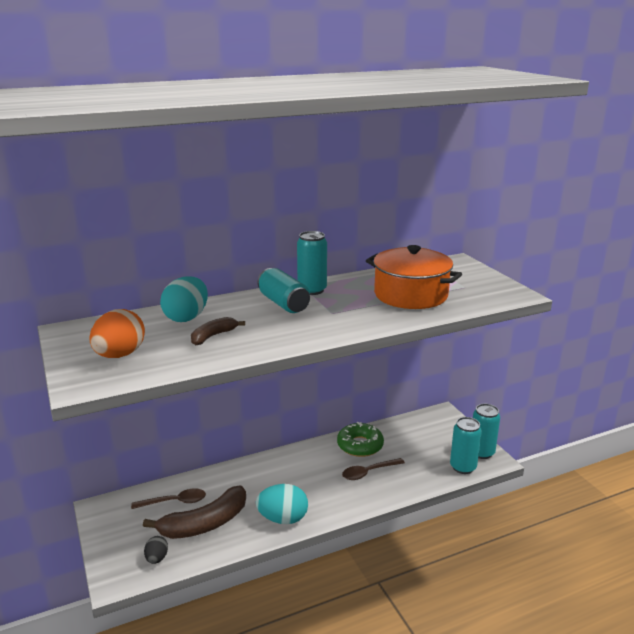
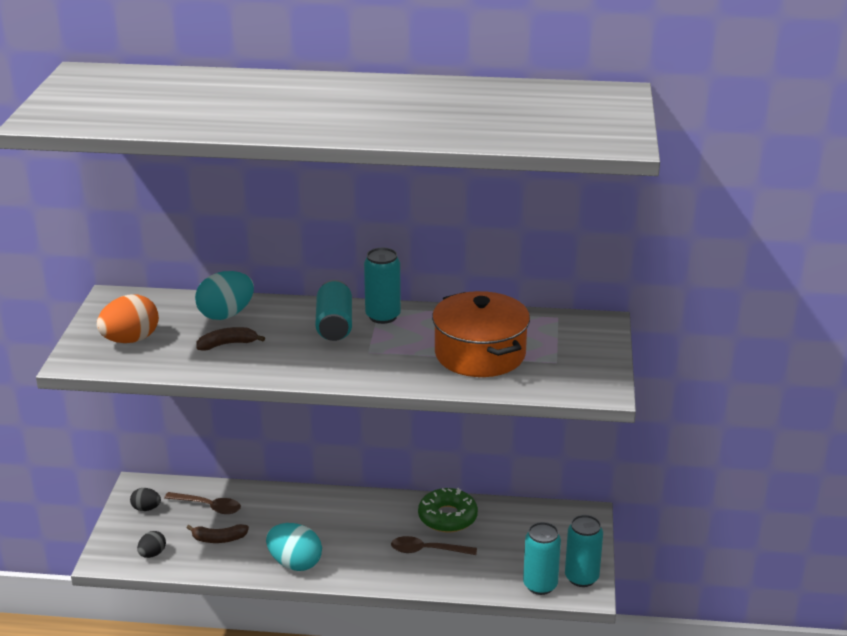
camera: 30 degrees right, 5 degrees up
(121, 523) = (146, 508): none -> black egg
(205, 524) = (219, 539): brown banana -> brown banana, size x0.52

